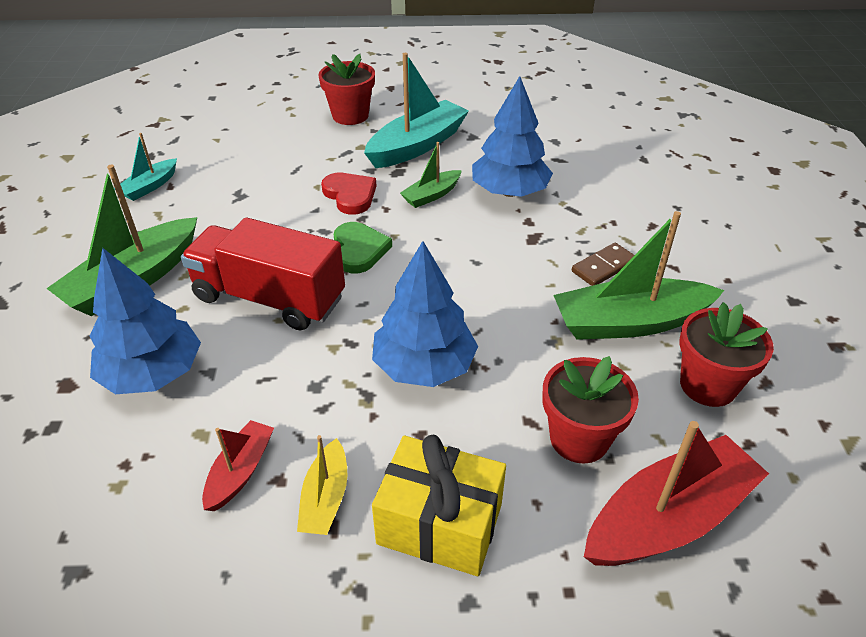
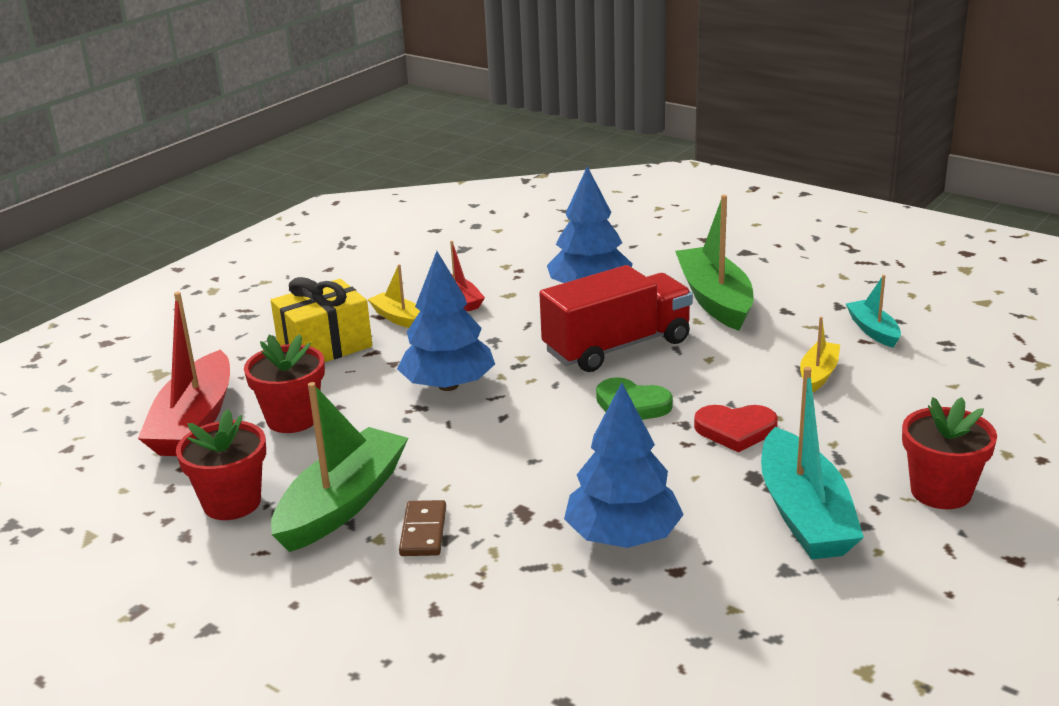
camera: 130 degrees right, 15 degrees down
(241, 188) = (818, 374): none -> yellow boat
(431, 195) = (678, 480): green boat -> none

